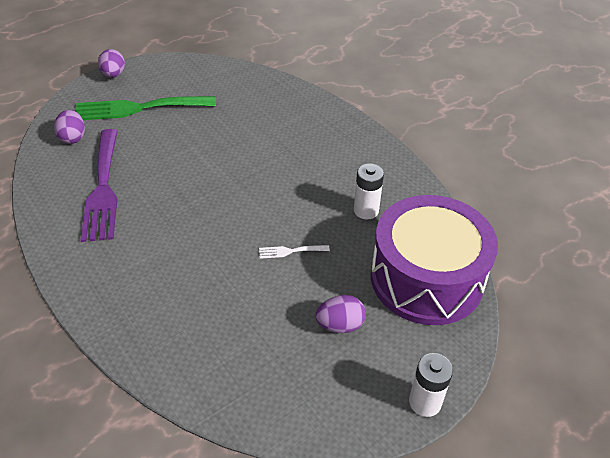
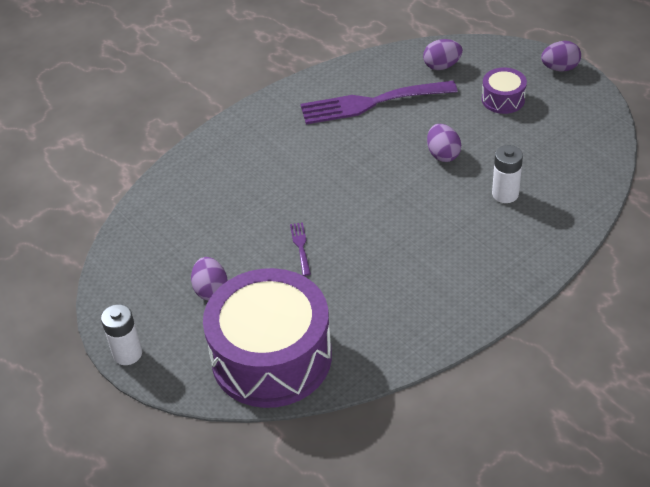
camera: 90 degrees right, 0 degrees up
(138, 108) = (503, 99): green fork -> purple drum
(195, 149) = (443, 154): none -> purple egg
(290, 251) = (300, 246): white fork -> purple fork
(366, 210) = (367, 303): white battery -> white battery (505, 194)

